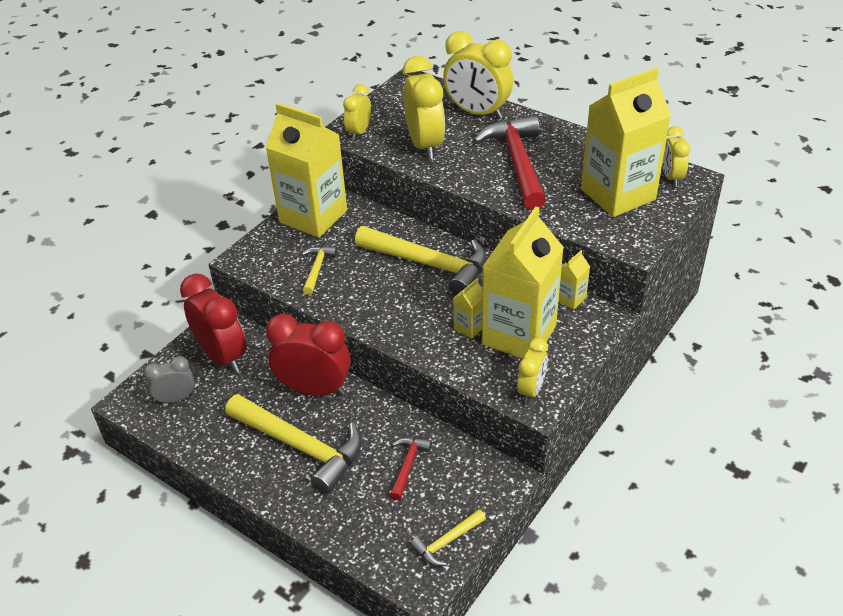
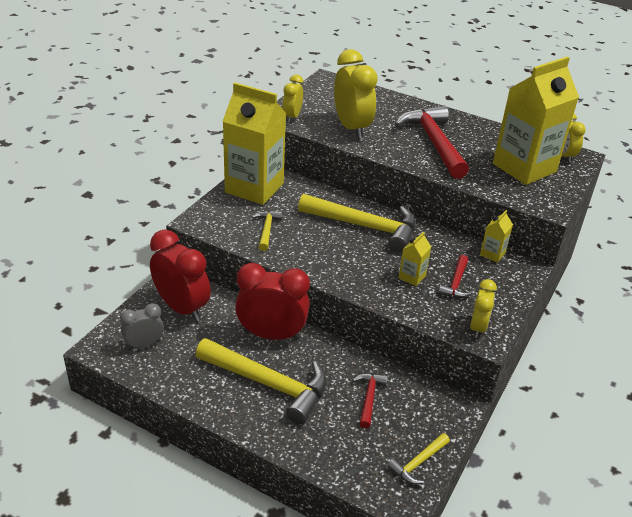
camera: 10 degrees left, 5 degrees down
(477, 113) = (390, 104): yellow clock -> none
(519, 335) = (456, 283): yellow carton -> red hammer

